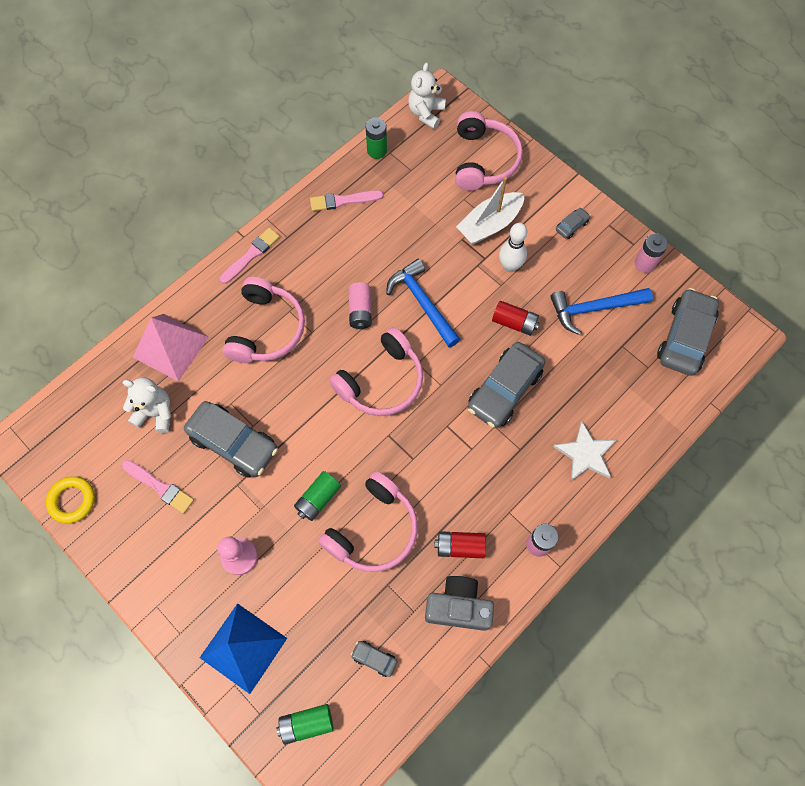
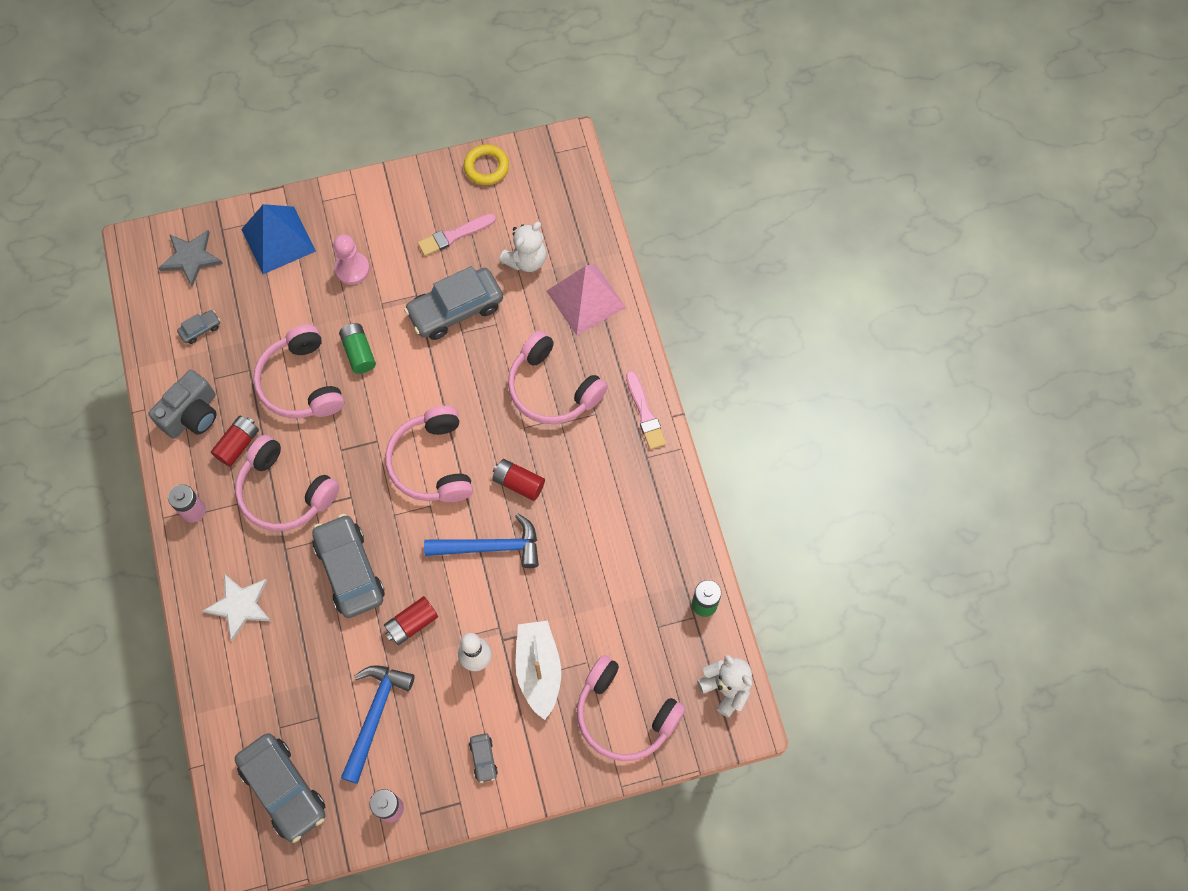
camera: 120 degrees right, 0 degrees up
(306, 723) = (191, 258): green battery -> grey star
(343, 201) = (658, 534): pink brush -> none
(360, 311) = (518, 483): pink battery -> red battery
(476, 480) = (285, 492): none -> pink headphones

